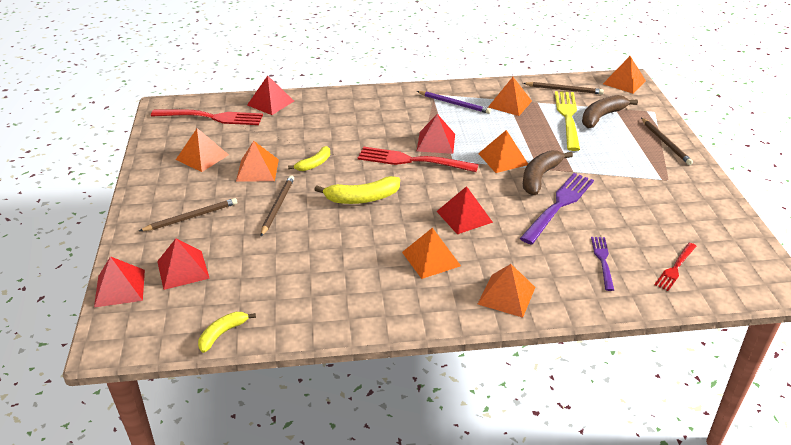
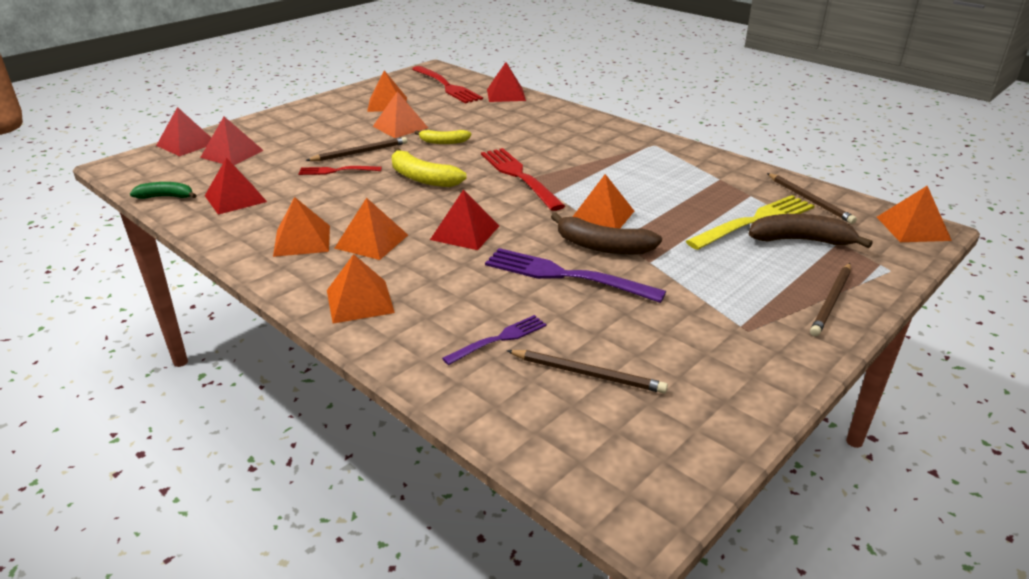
camera: 50 degrees right, 5 degrees down
(191, 217) = (302, 131): brown pencil -> brown pencil (588, 374)
(222, 334) = (166, 197): yellow banana -> green banana
(436, 142) = (570, 175): red pyramid -> red pyramid (235, 198)
(454, 104) = (656, 158): purple pencil -> none
(510, 104) = (714, 183): orange pyramid -> orange pyramid (302, 240)
(540, 177) = (602, 247): brown banana -> brown banana turned 150 degrees counterclockwise
(558, 206) = (566, 276): purple fork -> purple fork turned 150 degrees counterclockwise
(675, 268) = (556, 398): red fork -> red fork (337, 171)

